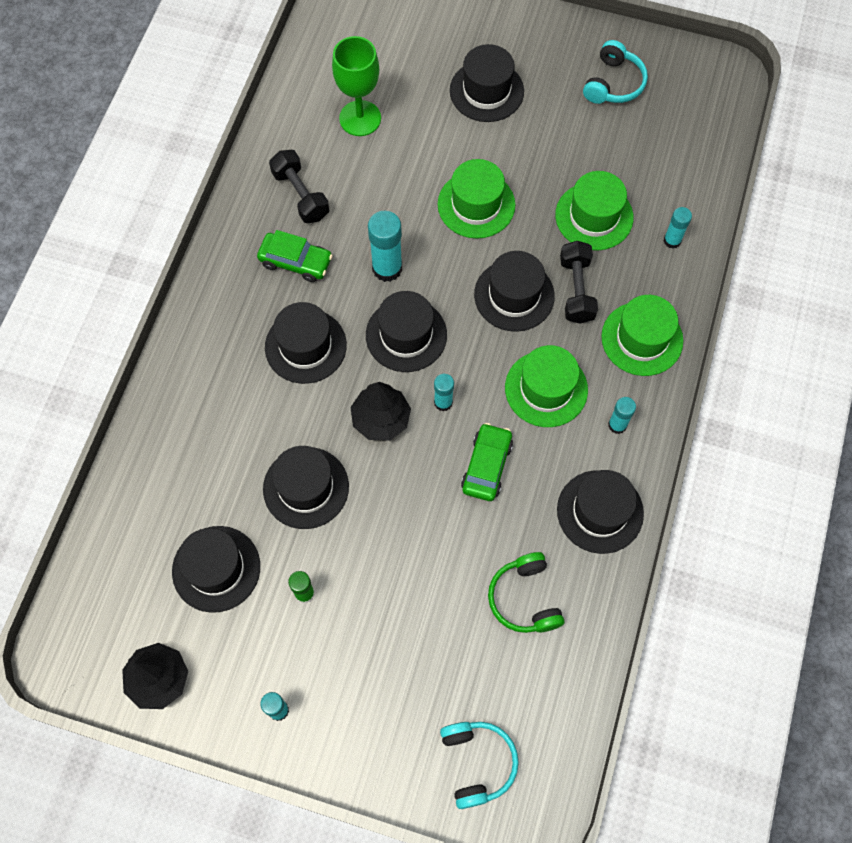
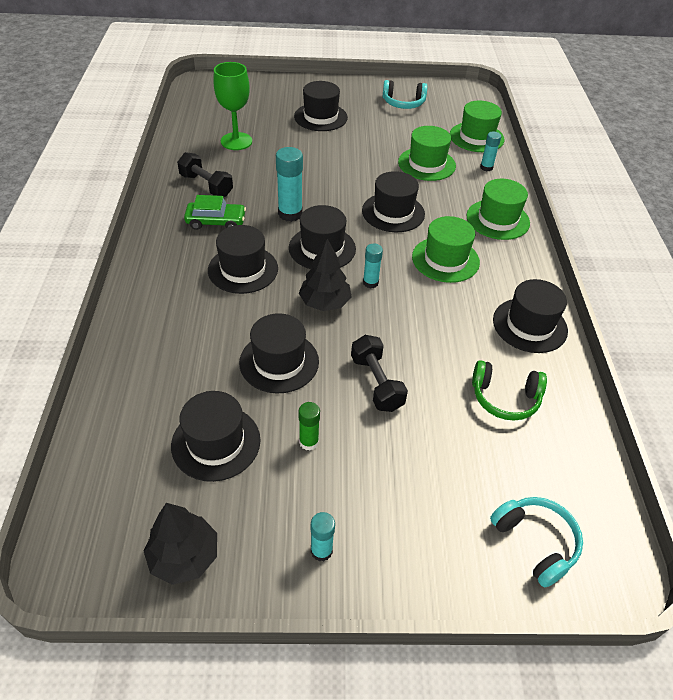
camera: 20 degrees left, 20 degrees down
(476, 204) = (341, 171): green hat -> green hat (476, 137)
(486, 466) = (425, 315): green car -> none
(524, 598) = (505, 398): green headphones -> green headphones turned 45 degrees counterclockwise
(576, 290) = (436, 202): black dumbbell -> black dumbbell (376, 383)
(613, 83) = (403, 103): turquoise headphones -> turquoise headphones turned 90 degrees clockwise
(617, 425) = (510, 270): turquoise glue stick -> none

